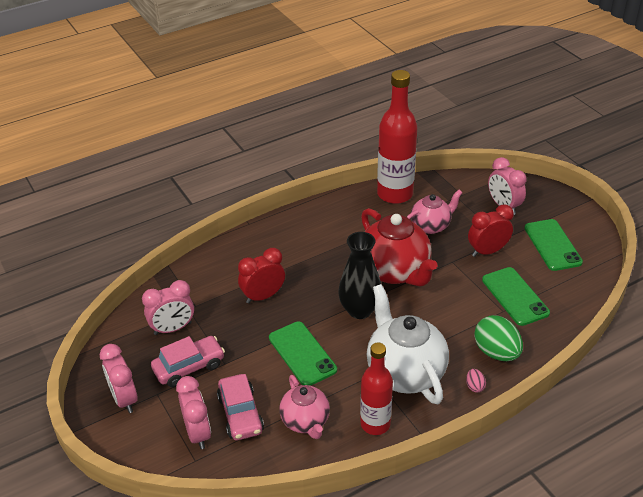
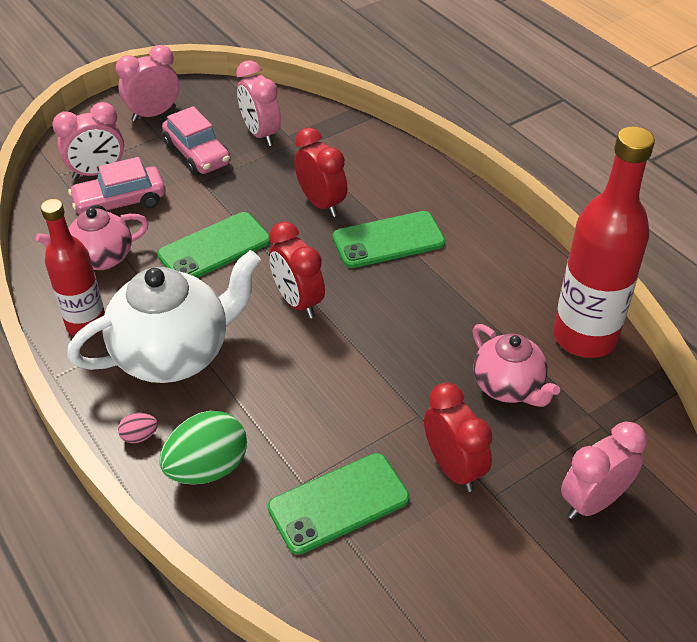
camera: 85 degrees right, 5 degrees up
(360, 310) = (298, 302): black vase -> red clock
(395, 271) = (386, 340): red teapot -> none
(552, 245) = (489, 579): green phone -> green phone (388, 240)

